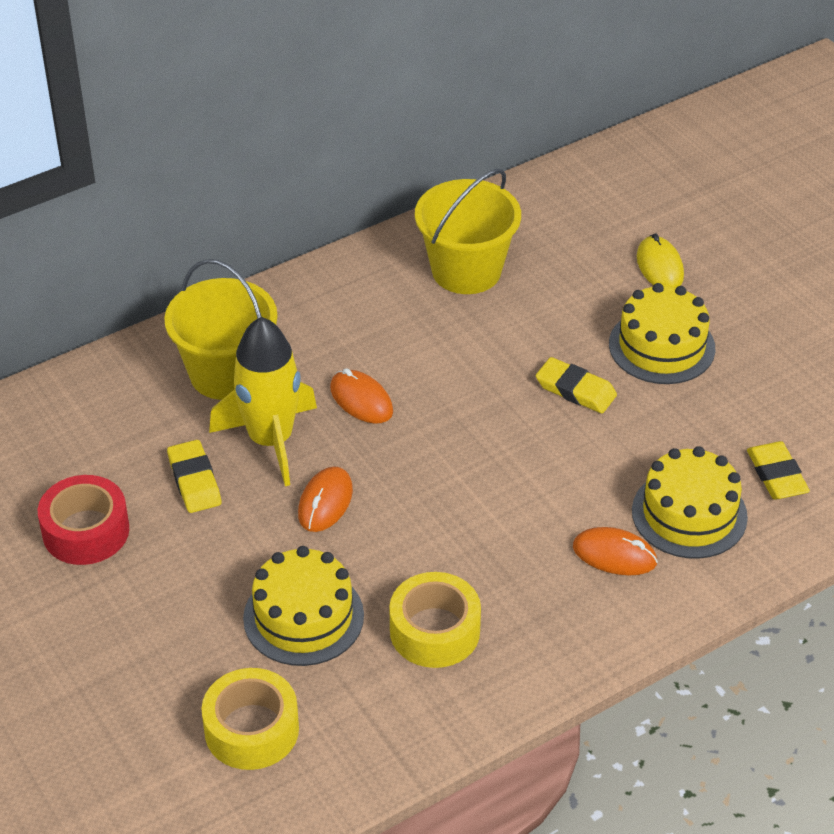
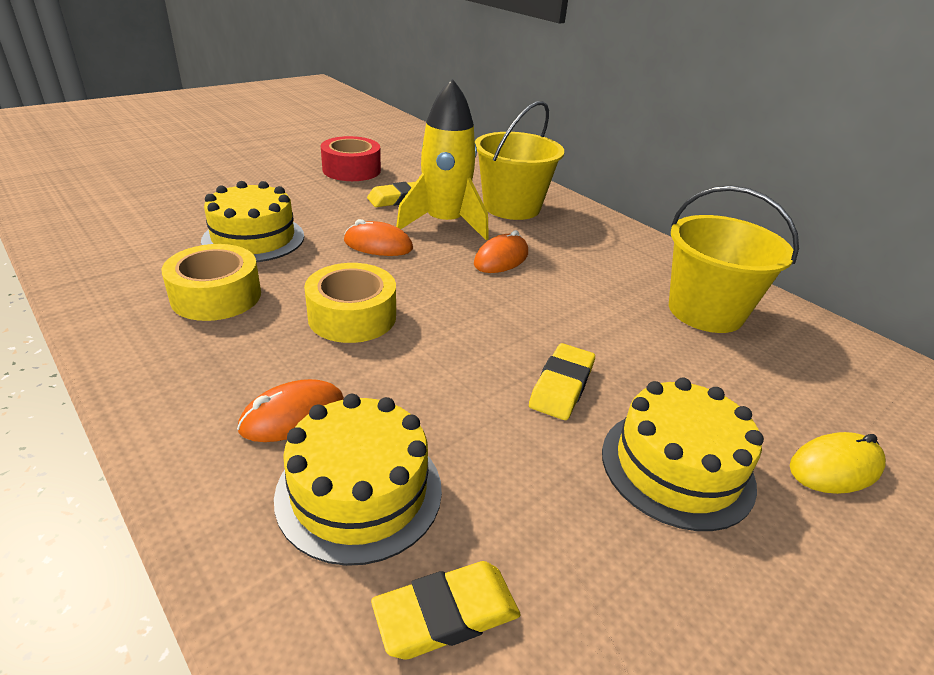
camera: 80 degrees right, 10 degrees down
(251, 729) = (147, 221): yellow tape -> yellow tape (352, 316)
(614, 555) = (293, 416): orange mouse -> orange mouse turned 45 degrees clockwise

